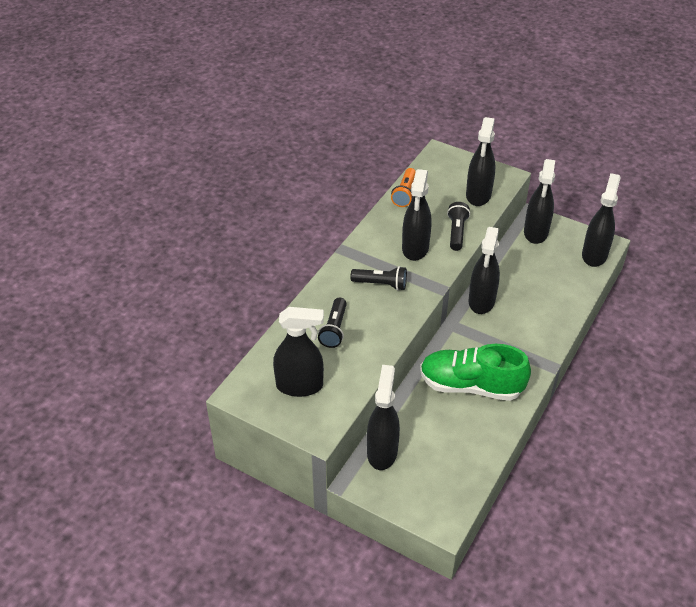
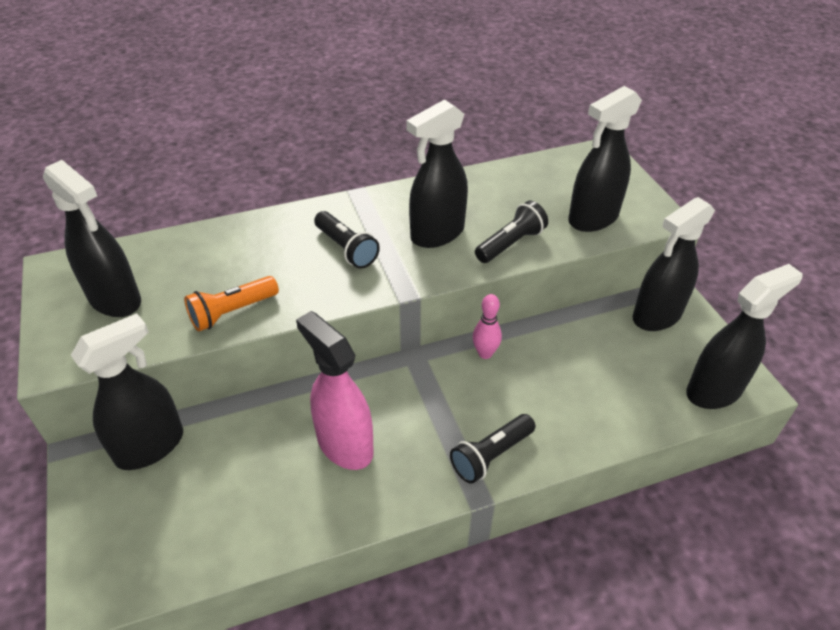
camera: 40 degrees right, 0 degrees up
(334, 329) = (232, 265): black flashlight -> black flashlight (491, 455)
(405, 194) = (502, 173): orange flashlight -> orange flashlight (232, 312)
(471, 386) = (344, 445): green shoe -> pink spray bottle
(481, 301) = (485, 353): black spray bottle -> pink bowling pin

